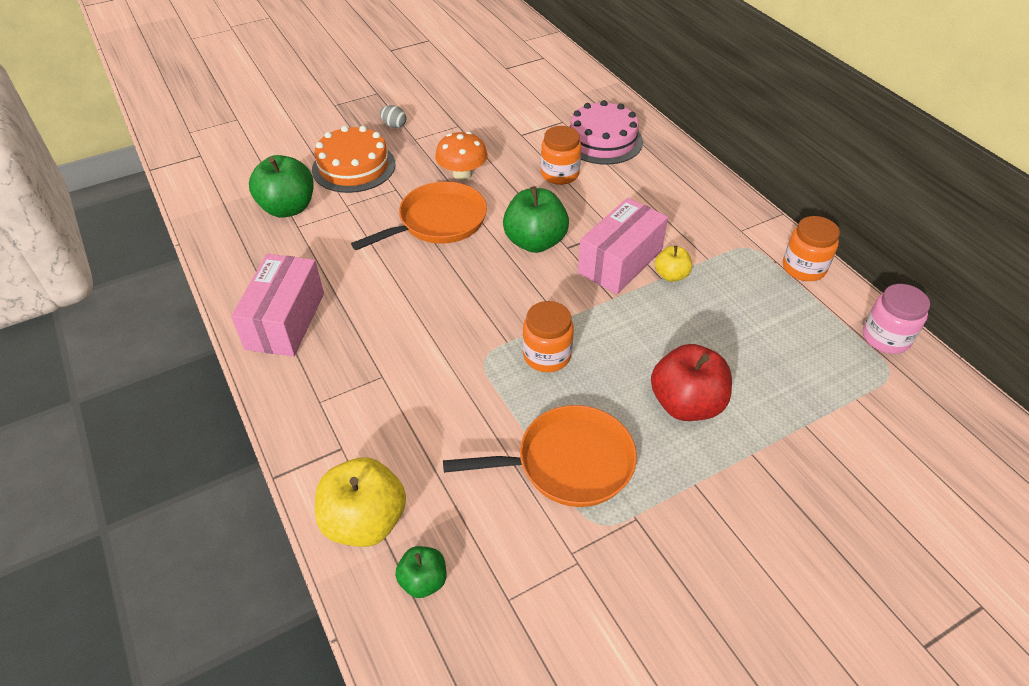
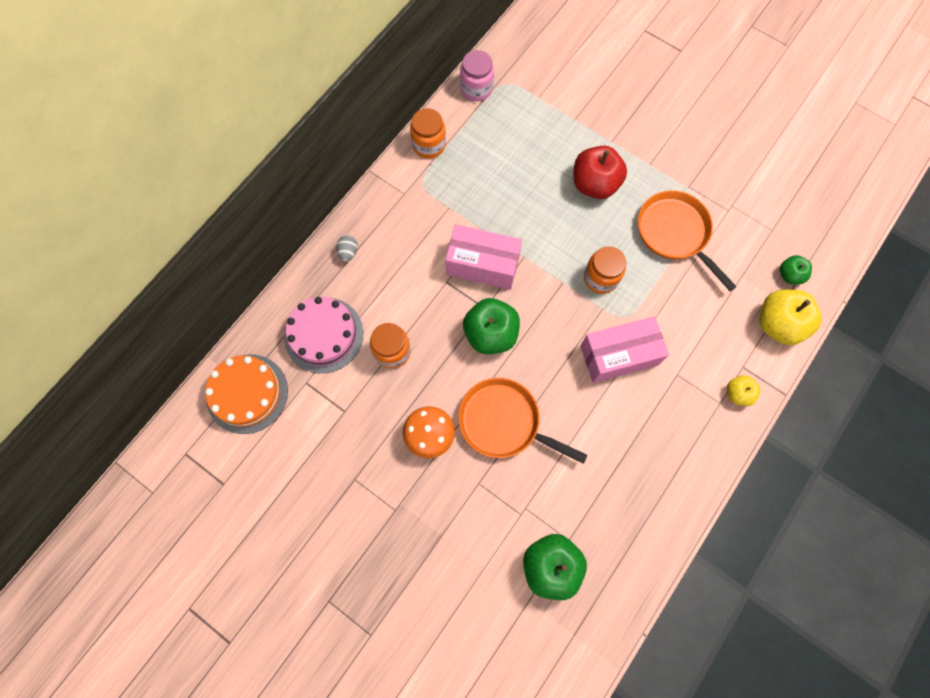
camera: 115 degrees left, 25 degrees up
(285, 321) = (670, 475): pink box -> pink box (619, 355)
(354, 167) = (465, 543): orange cake -> orange cake (247, 393)
(394, 125) = (381, 544): grey egg -> grey egg (348, 252)
(671, 275) = (480, 226): yellow apple -> yellow apple (738, 393)

